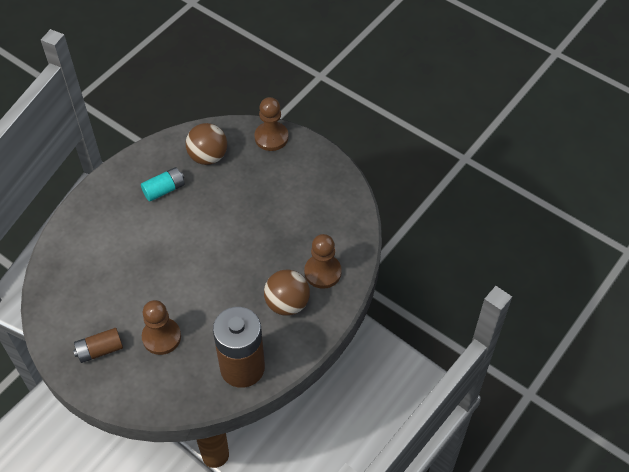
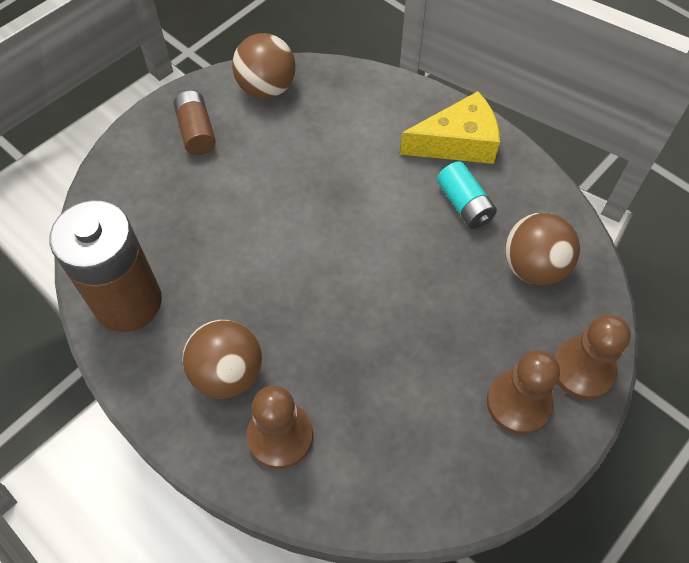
camera: 95 degrees right, 5 degrees up
(59, 310) = (266, 88): none -> brown ball
(115, 194) = (457, 143): none -> yellow cheese
(161, 337) = (202, 201): brown pawn -> brown pawn (518, 403)

